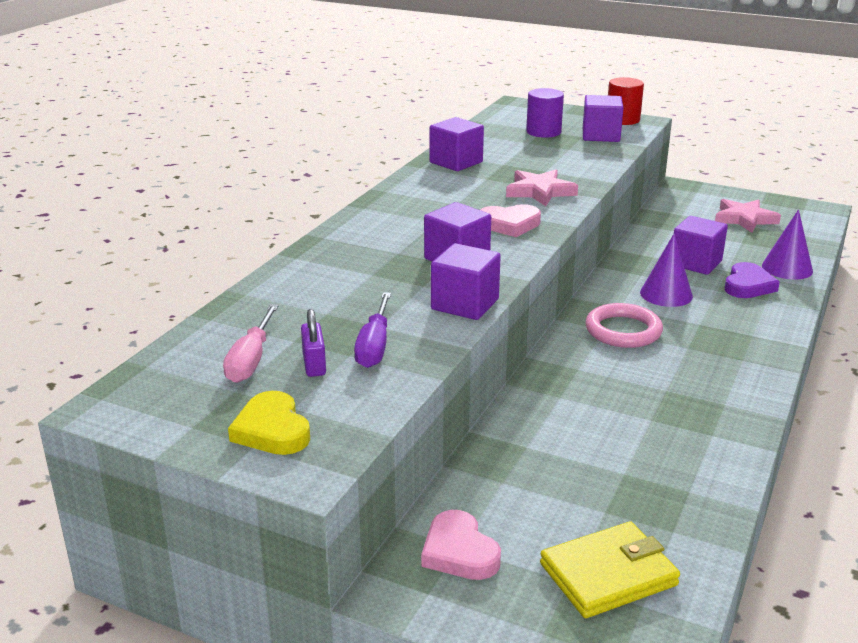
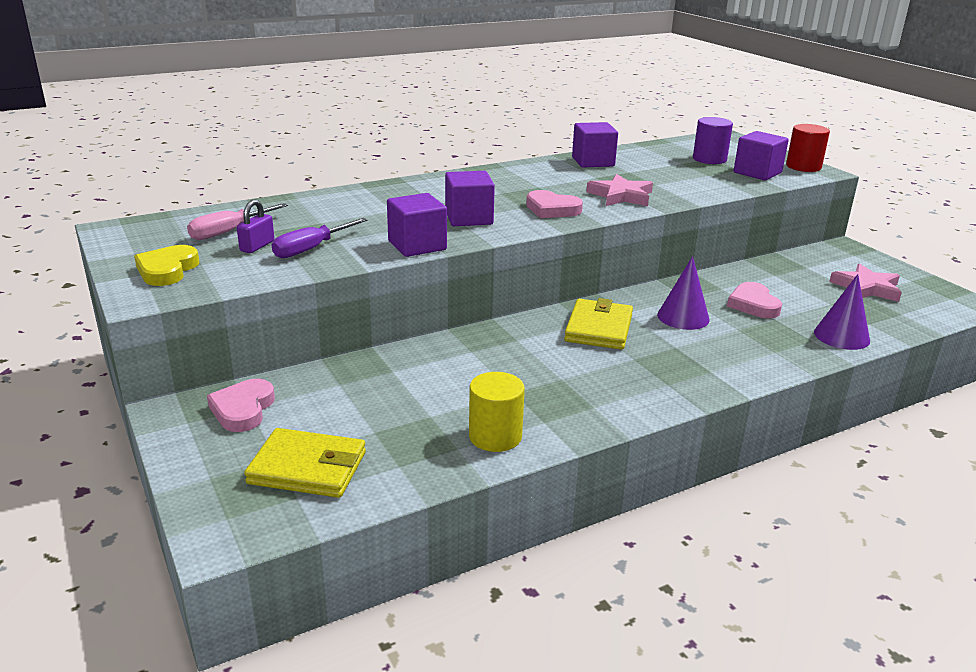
camera: 35 degrees right, 0 degrees up
(623, 331) = (599, 328): pink ring -> yellow wallet
(695, 263) = (753, 304): purple cube -> pink heart
(699, 466) = (495, 436): none -> yellow cylinder
(748, 285) = (775, 336): purple heart -> none

